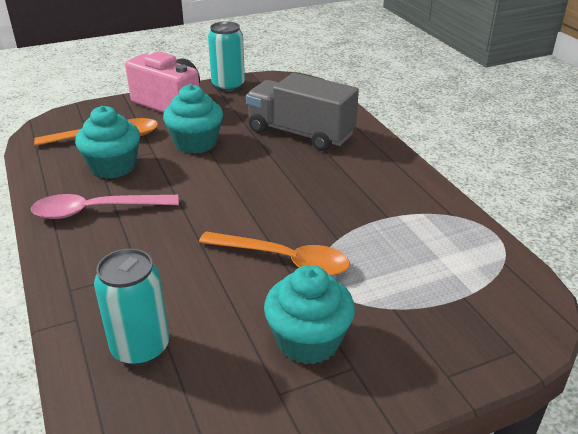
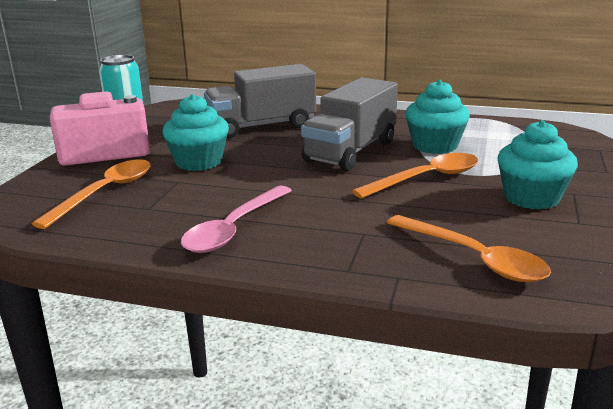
camera: 50 degrees left, 10 degrees down
(113, 167) = (169, 203): turquoise cupcake -> turquoise cupcake (435, 146)
(140, 348) = (473, 258): turquoise can -> orange spoon
(299, 196) = (350, 151): none -> grey truck

